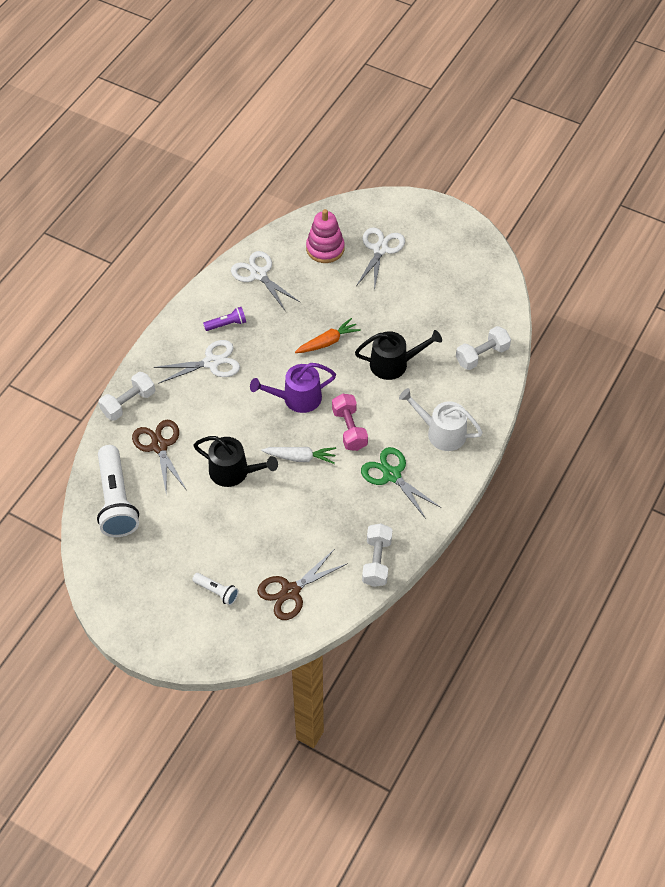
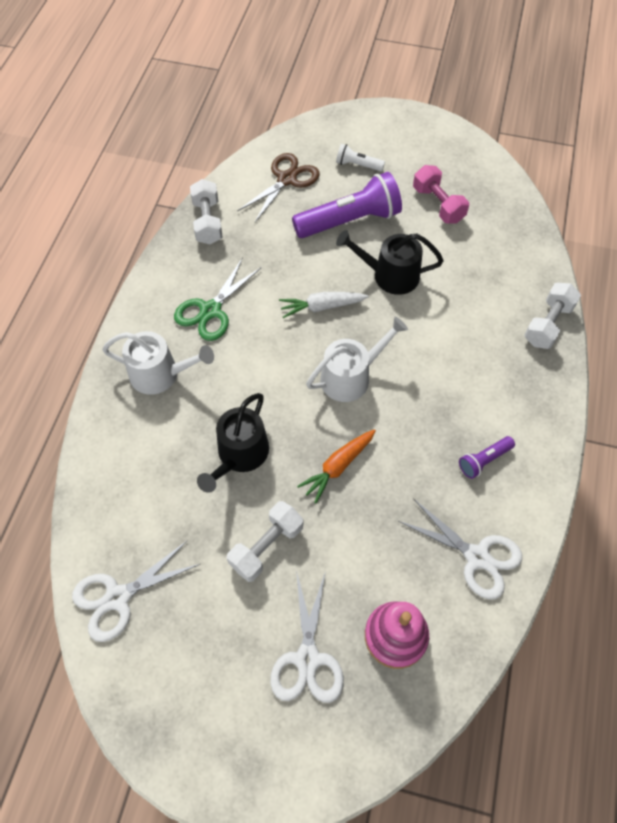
camera: 165 degrees right, 5 degrees up
(117, 501) = (498, 221): white flashlight -> none
(159, 446) = (485, 284): brown scissors -> none
(211, 362) = (477, 399): white scissors -> white scissors (118, 597)
(247, 532) = (350, 220): none -> purple flashlight
(297, 398) = (350, 377): purple watering can -> white watering can
(349, 429) = (274, 353): pink dumbbell -> pink dumbbell (438, 204)
(392, 475) = (211, 310): green scissors -> green scissors turned 90 degrees clockwise
(394, 364) = (240, 455): black watering can -> black watering can turned 45 degrees counterclockwise
(482, 355) = (120, 498): white dumbbell -> white dumbbell (266, 546)

